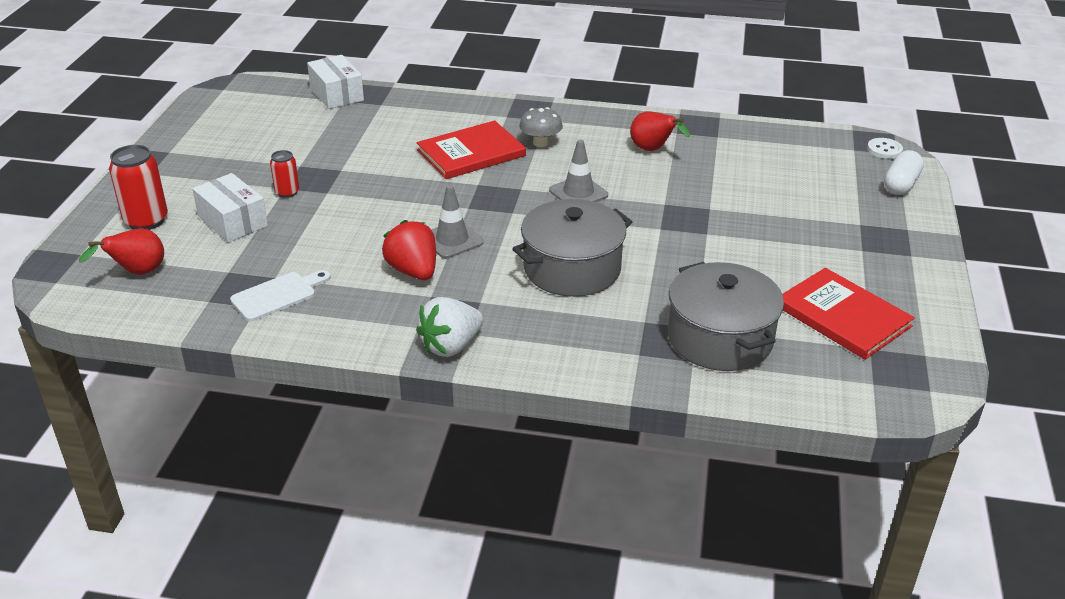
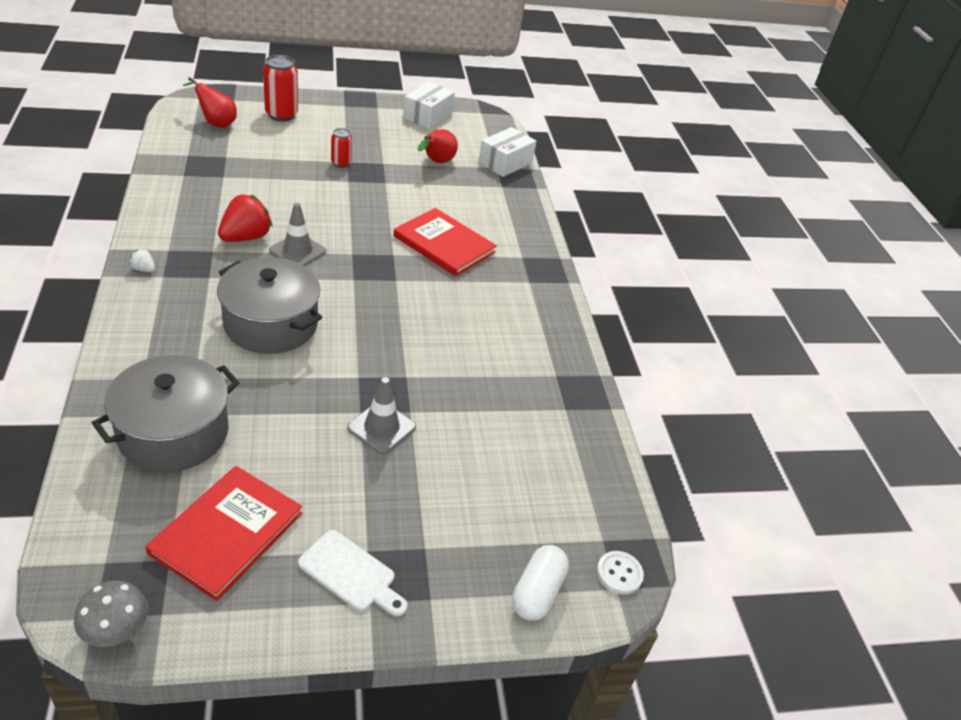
camera: 65 degrees right, 5 degrees up
(232, 221) = (292, 147): white box -> white box (427, 116)
(278, 295) = (199, 181): white cutting board -> white cutting board (351, 574)
(451, 346) = (144, 269): white strawberry -> white strawberry, size x0.45
(540, 143) = (483, 283): grey mushroom -> grey mushroom (116, 630)
(578, 193) = (402, 315): grey traffic cone -> grey traffic cone (381, 428)
(653, 150) = (509, 360): red pear -> red pear (436, 162)
(900, 184) = (537, 592): white capsule -> white capsule turned 75 degrees counterclockwise

